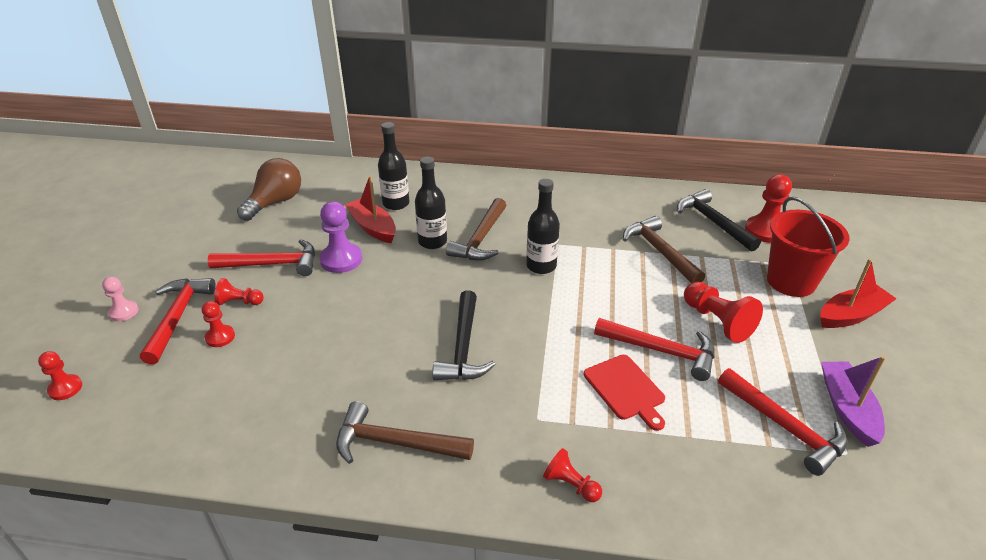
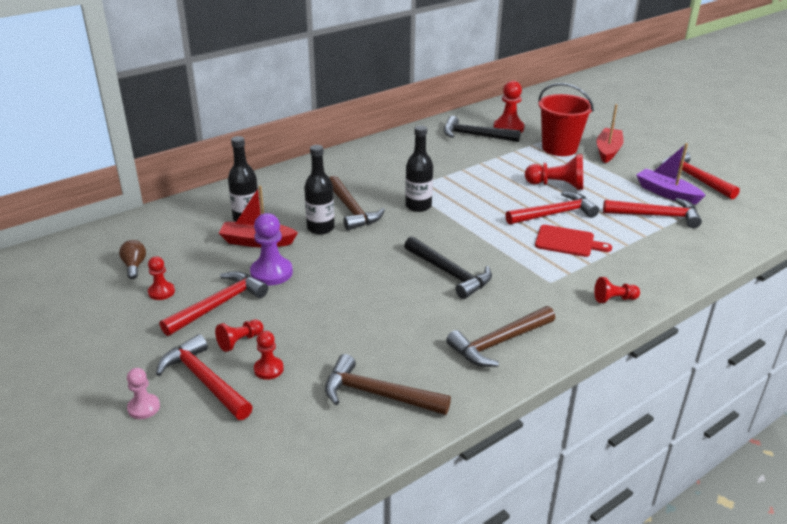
camera: 45 degrees left, 5 degrees down
(65, 388) = (198, 481): red pawn -> red pawn (161, 292)
(275, 202) = (134, 266): brown light bulb -> brown light bulb, size x0.53
(660, 252) = (473, 165): brown hammer -> brown hammer (378, 394)
(924, 413) = (694, 178): none -> red hammer

